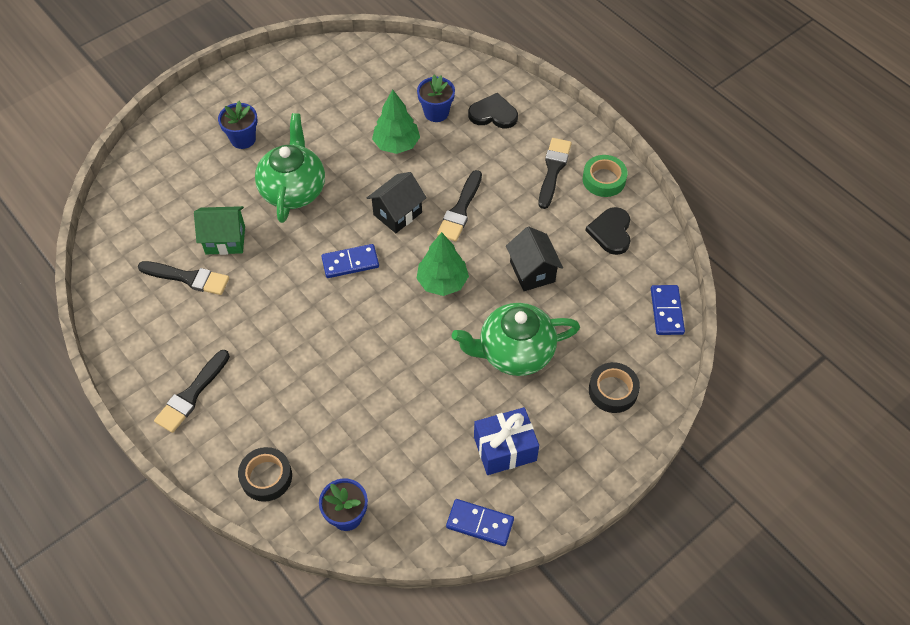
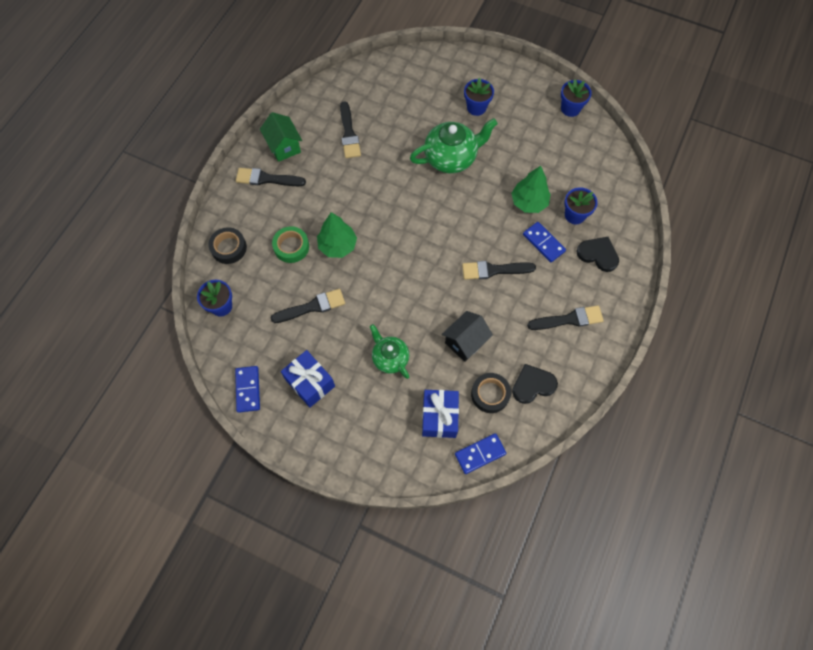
camera: 65 degrees right, 10 degrees up
(225, 240) = (388, 139): green house -> green house (284, 147)
(304, 59) = (570, 108): none -> blue flower pot
(350, 263) = (410, 220): blue domino -> blue domino (543, 243)
(397, 213) = (467, 231): black house -> none
(405, 409) = (312, 307): none -> black brush
(442, 282) = (424, 285): green tree -> green tree (337, 246)
(493, 114) = (598, 254): black heart -> black heart turned 45 degrees counterclockwise
(515, 352) = (390, 358): green teapot -> green teapot, size x0.63
(604, 179) = (581, 360): green tape -> green tape (291, 247)
(608, 332) = (439, 417): none -> blue gift
(613, 390) = (390, 439): black tape -> black tape (490, 394)

